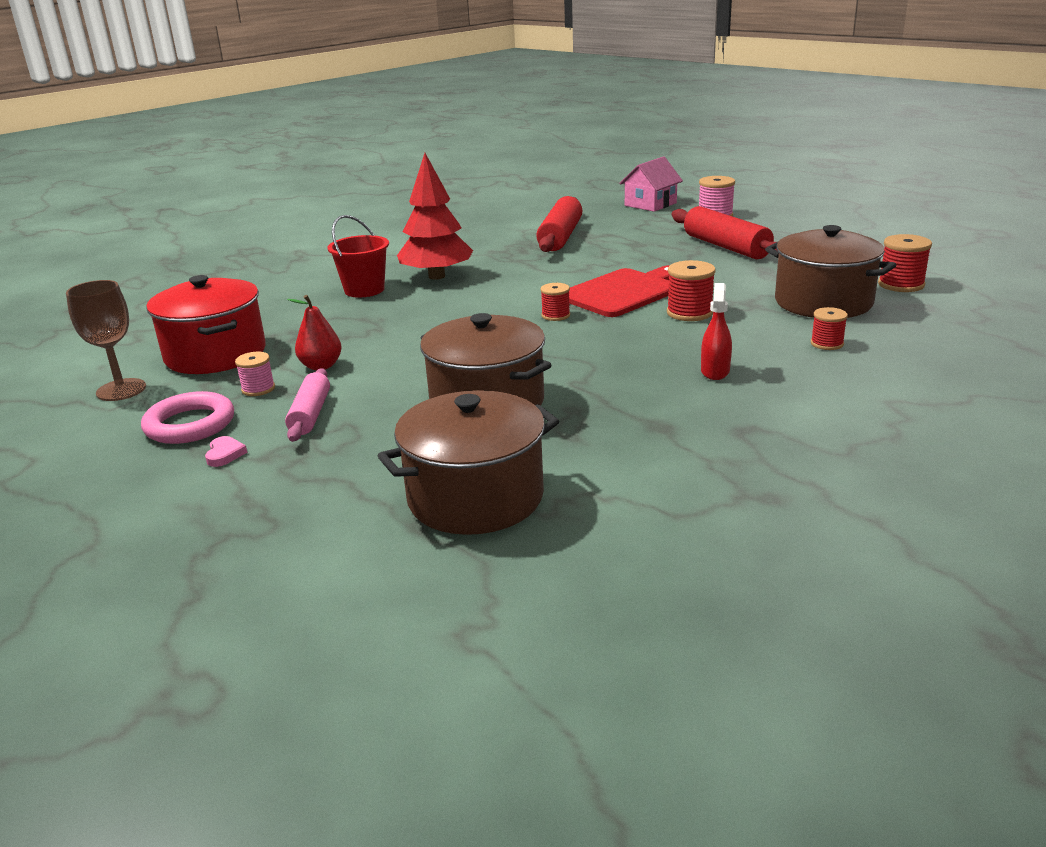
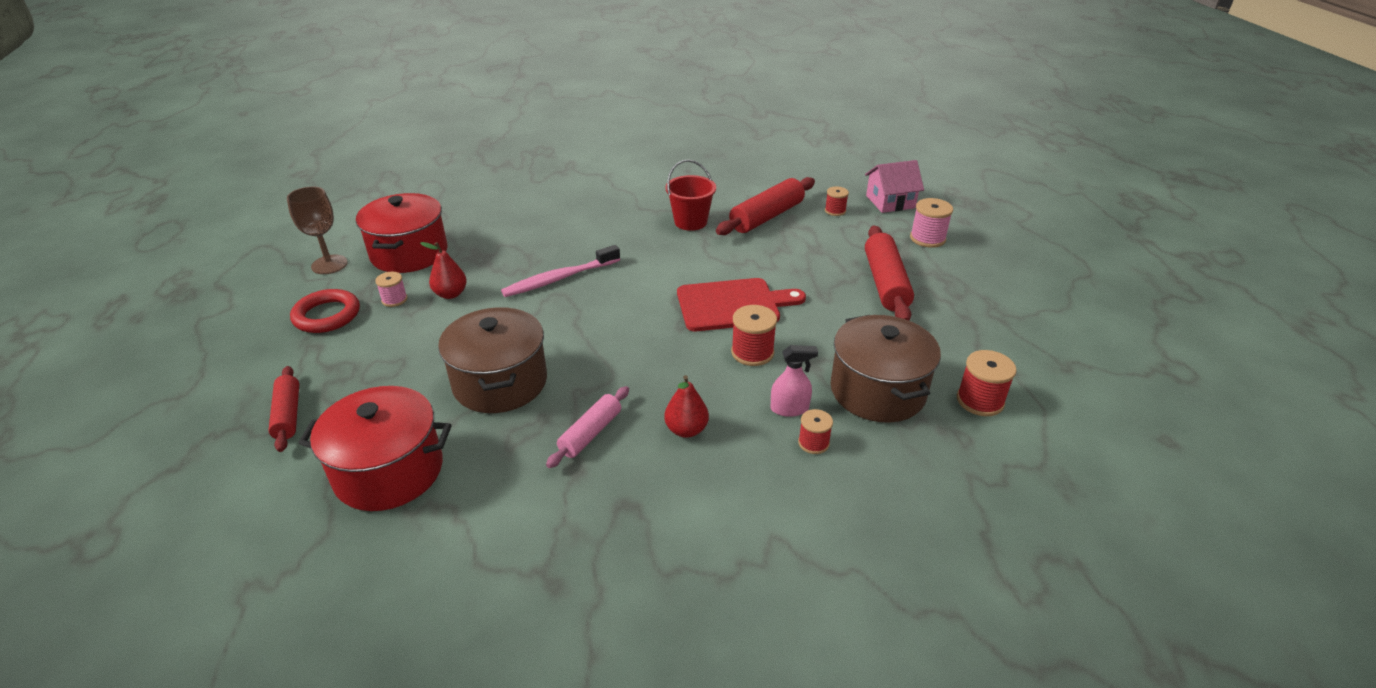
camera: 30 degrees right, 10 degrees up
(190, 424) = (327, 315): pink ring -> red ring
(225, 454) = (314, 353): pink heart -> none
(276, 505) = (288, 415): none -> red rolling pin
(310, 414) = (394, 339): pink rolling pin -> pink rolling pin (590, 433)
(364, 290) = (563, 224): red bucket -> red bucket (690, 222)
(426, 323) = (559, 278): none -> pink toothbrush
(436, 276) = (625, 228): red tree -> none
(475, 497) = (389, 471): brown pot -> red pot
(556, 315) = (652, 310): red spool -> red spool (835, 211)
(715, 371) = (686, 430): red spray bottle -> red pear
(775, 332) = (789, 408): none -> pink spray bottle

